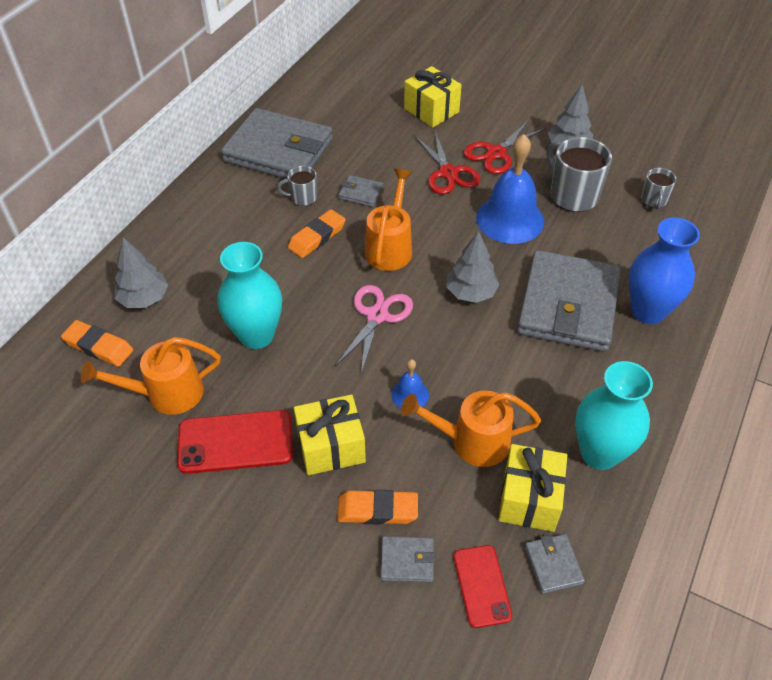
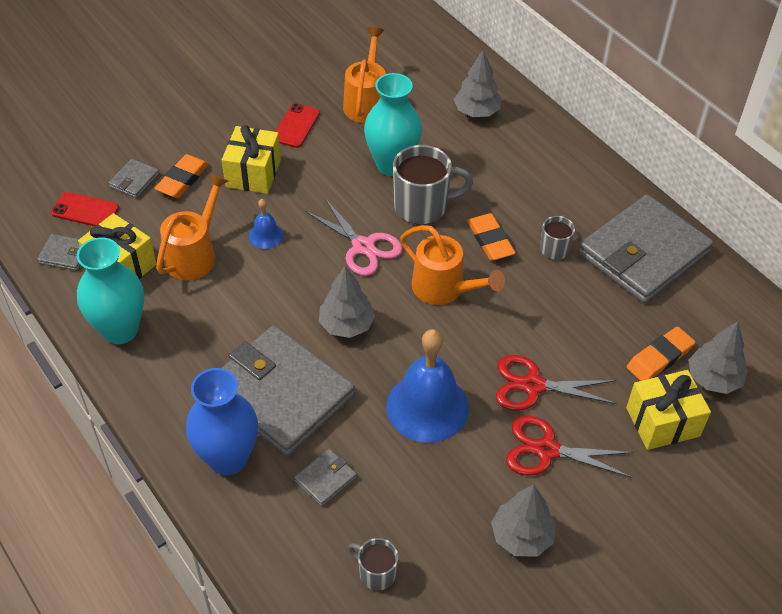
camera: 115 degrees right, 0 degrees up
(98, 346) = (439, 78): orange eraser -> orange eraser (659, 358)
(235, 442) = (296, 126): red phone -> red phone, size x0.63
(360, 193) = (538, 296): grey wallet -> grey wallet (325, 479)
(378, 97) = (713, 379): none -> grey tree
(496, 153) = (546, 450): red scissors -> red scissors turned 60 degrees counterclockwise
(572, 195) = (432, 489): grey mug -> grey mug (422, 206)

